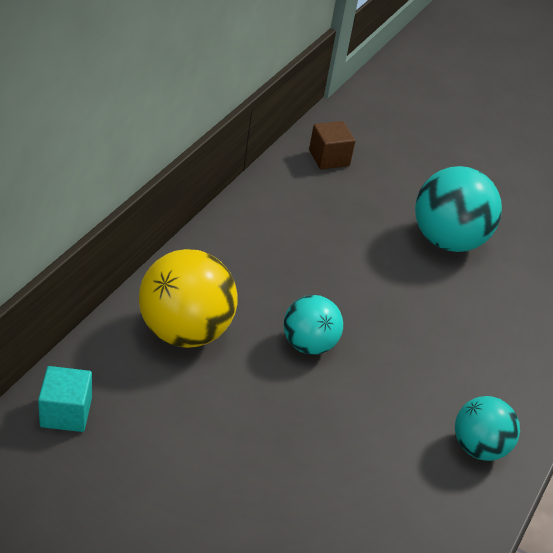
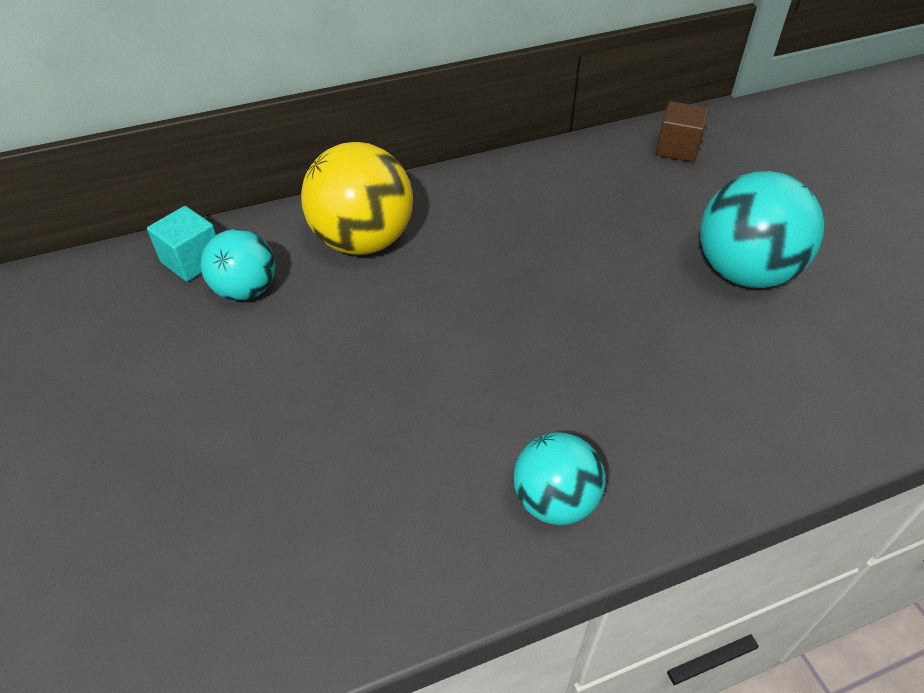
camera: 45 degrees right, 5 degrees up
(308, 344) = (469, 304): turquoise ball -> turquoise ball (246, 290)

